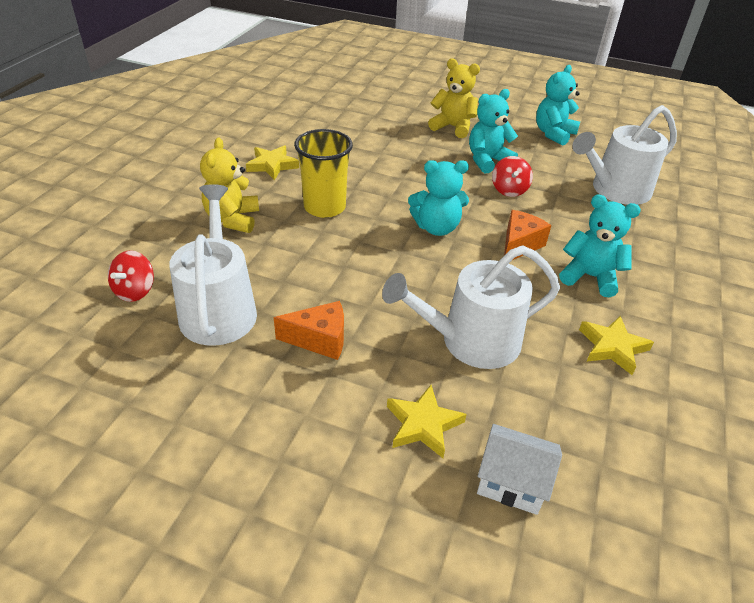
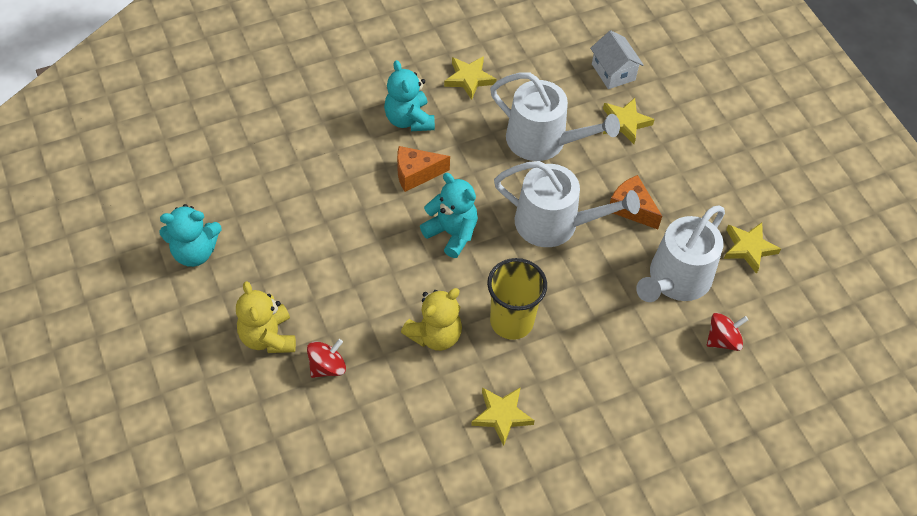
camera: 135 degrees left, 15 degrees up
(161, 385) = (748, 248): none -> yellow star
(233, 219) = (597, 365): yellow teddy bear -> yellow teddy bear (435, 335)
(487, 160) = (308, 268): turquoise teddy bear -> none
(509, 190) = (343, 224): red spinning top -> red spinning top (327, 366)
(615, 190) = (263, 159): white watering can -> white watering can (554, 223)

